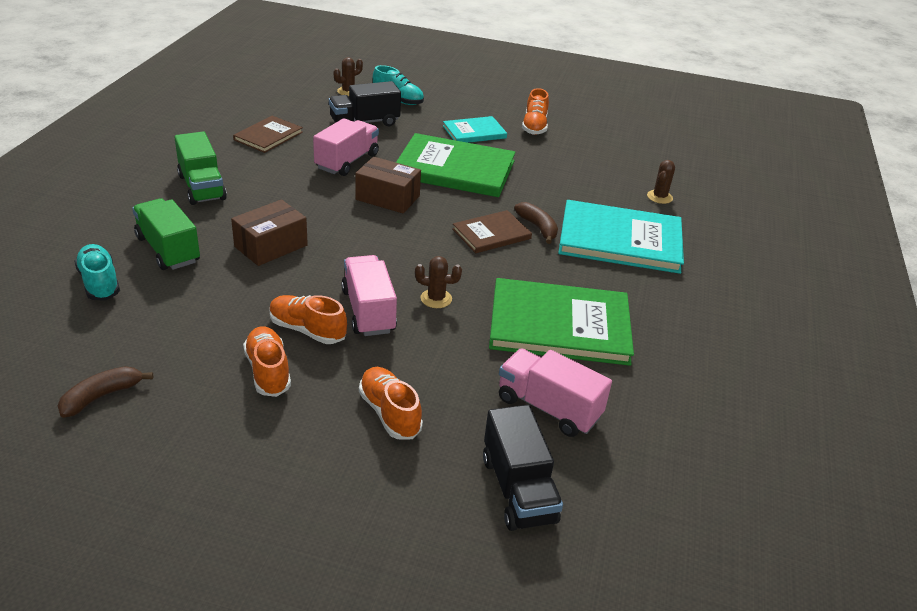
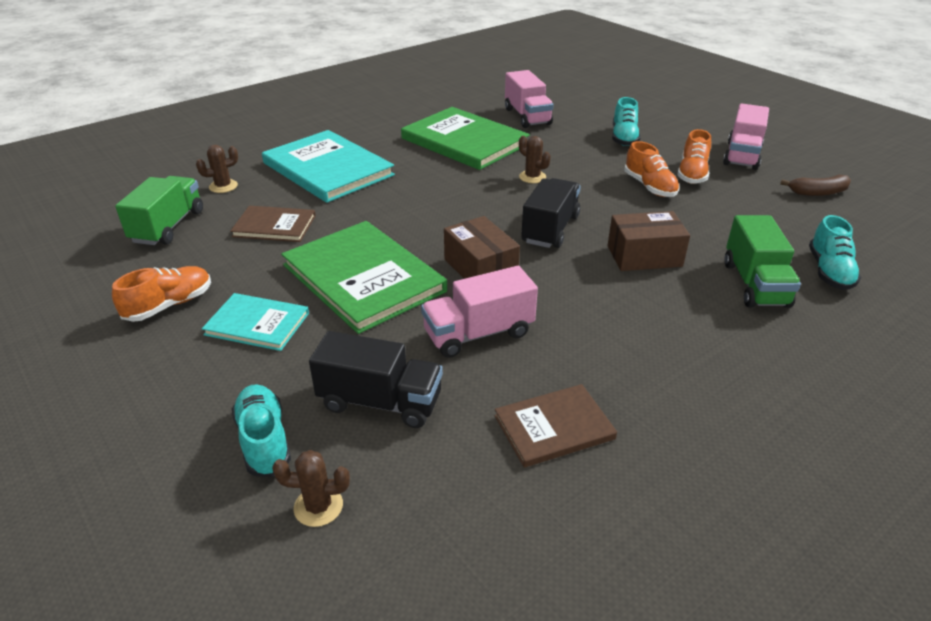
camera: 140 degrees left, 0 degrees up
(202, 187) = (696, 356): green truck -> green truck (168, 226)
(368, 311) = (593, 184): pink truck -> pink truck (742, 155)
(389, 413) = (624, 138): orange shoe -> turquoise shoe
(491, 234) = (425, 204): brown book -> brown book (274, 226)
(518, 489) = (581, 101): black truck -> black truck (550, 229)
(538, 228) = (377, 197): brown banana -> none

